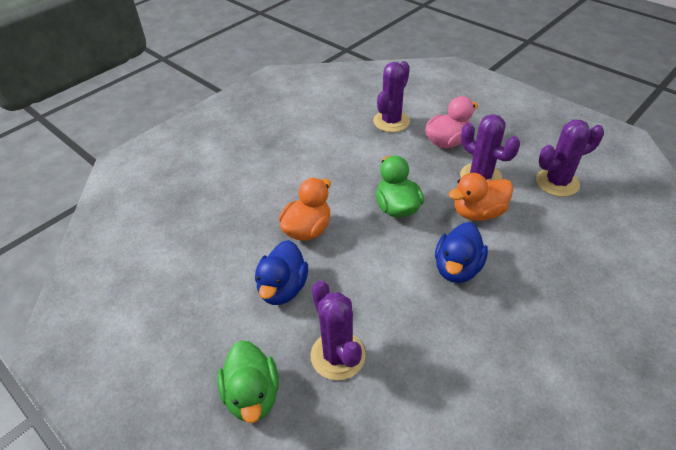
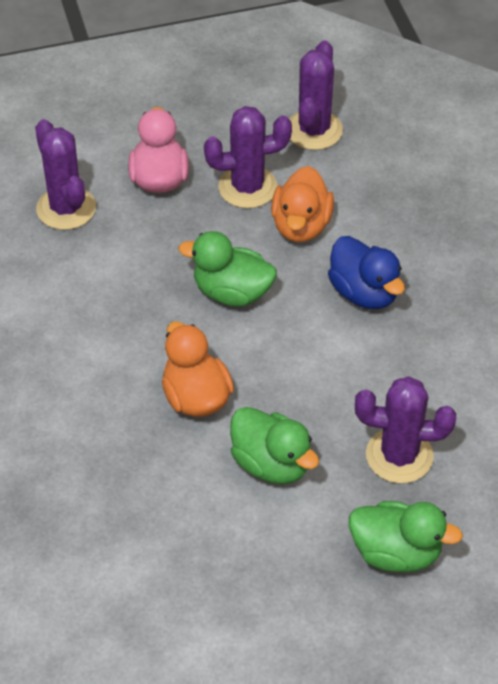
camera: 60 degrees left, 5 degrees up
(283, 288) = (271, 464): blue duck -> green duck

